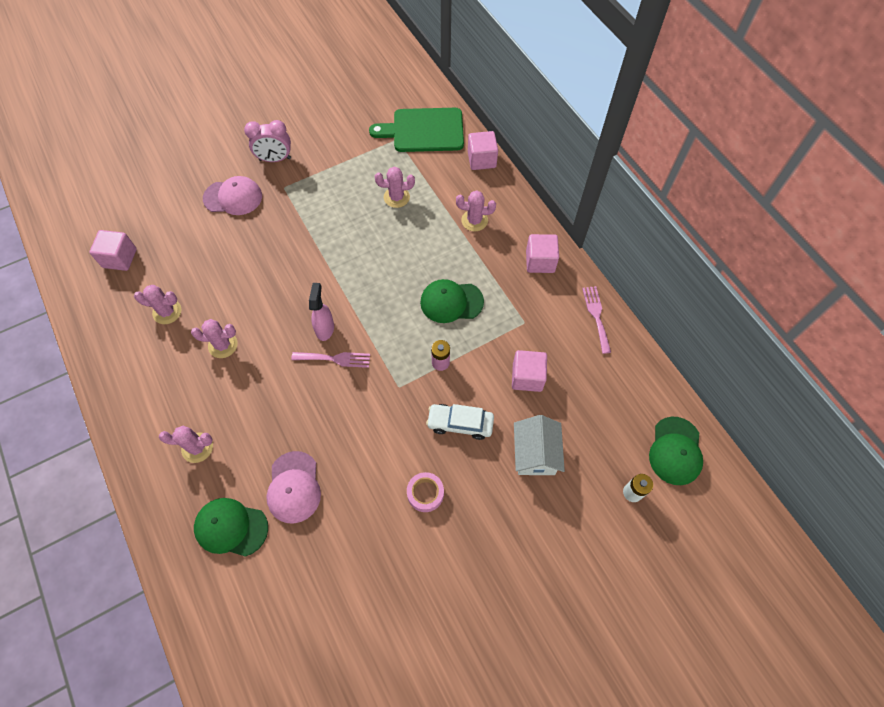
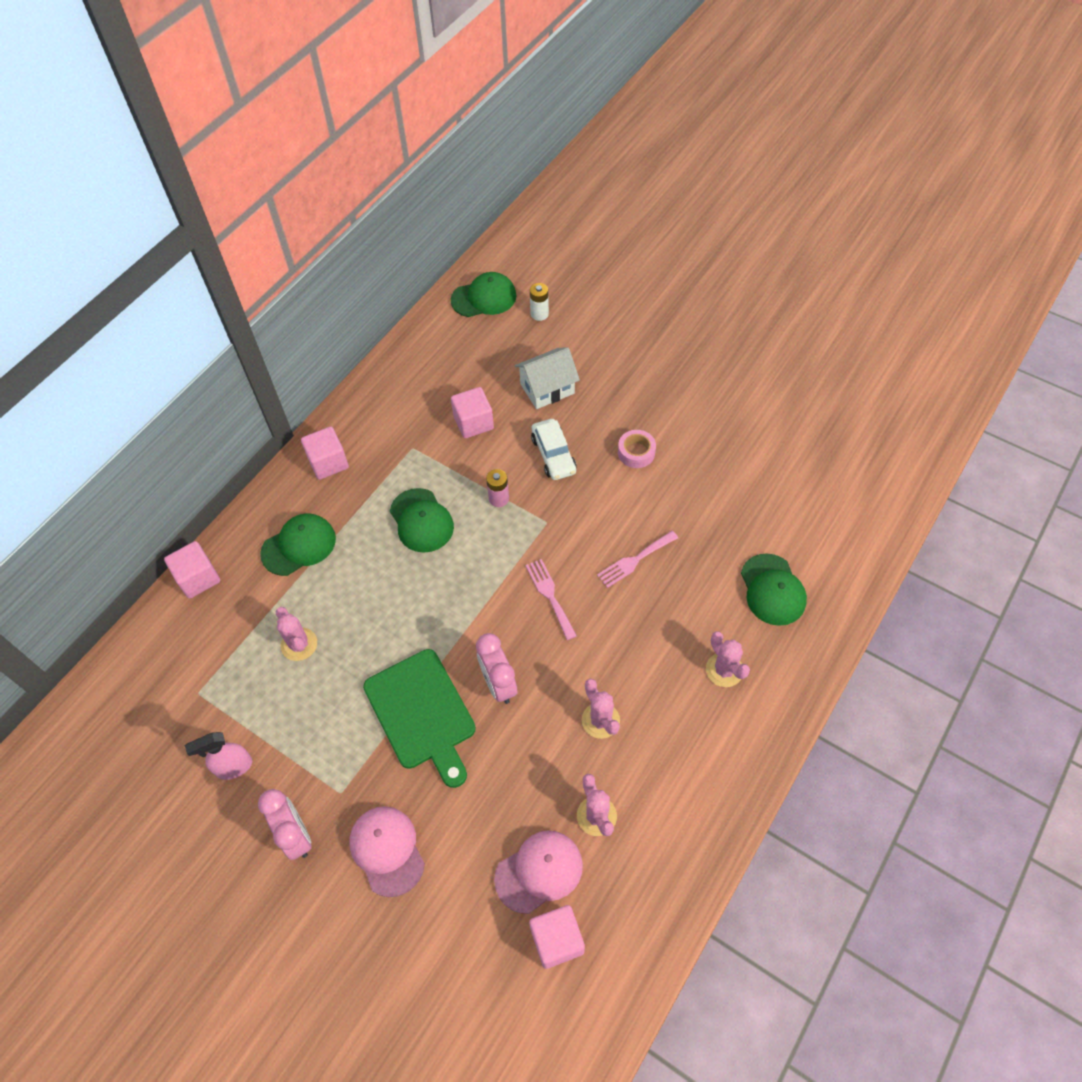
camera: 115 degrees left, 5 degrees down
(291, 296) = (498, 684): none -> pink clock
(294, 487) = (701, 558): pink cap -> pink cap (539, 871)
(325, 328) = (520, 625): pink spray bottle -> pink spray bottle (233, 767)
(424, 130) = (170, 667): green cutting board -> green cutting board (422, 713)
(474, 220) = (299, 546): pink cactus -> green cap
(596, 316) = (373, 393): pink fork -> pink fork (634, 560)

